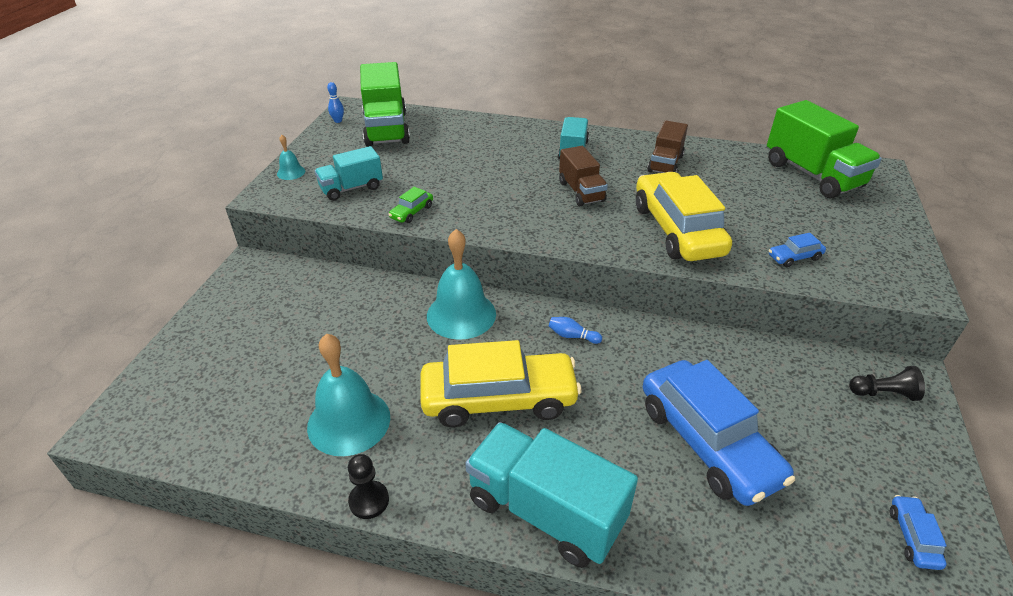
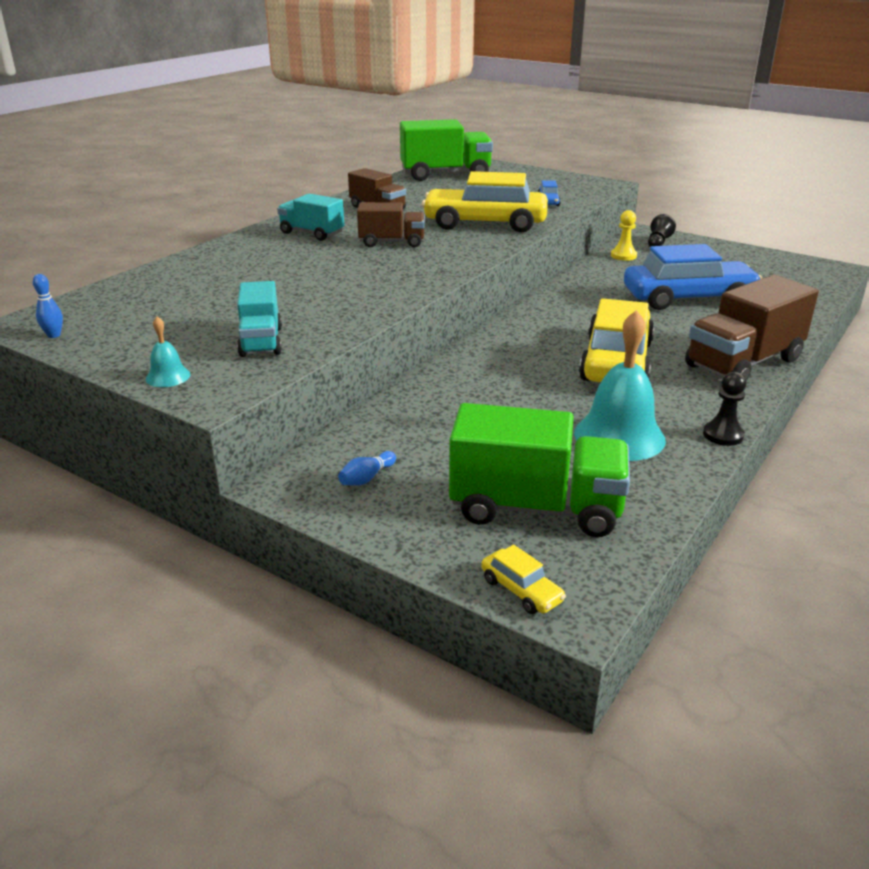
camera: 70 degrees left, 10 degrees down
(131, 398) = (521, 590): none -> yellow car
(386, 129) = (128, 308): green truck -> green truck (536, 508)
(412, 212) = (353, 315): green car -> none
(461, 314) = (488, 361): turquoise bell -> none
(545, 511) = (743, 363): turquoise truck -> brown truck
(572, 336) = (549, 319): blue bowling pin -> blue bowling pin (367, 478)
(802, 366) = (623, 256): none -> yellow pawn
(913, 537) = (774, 266): blue car -> none

